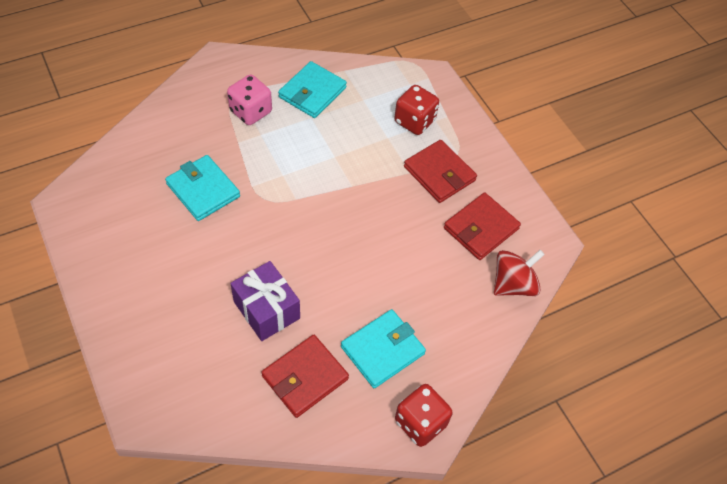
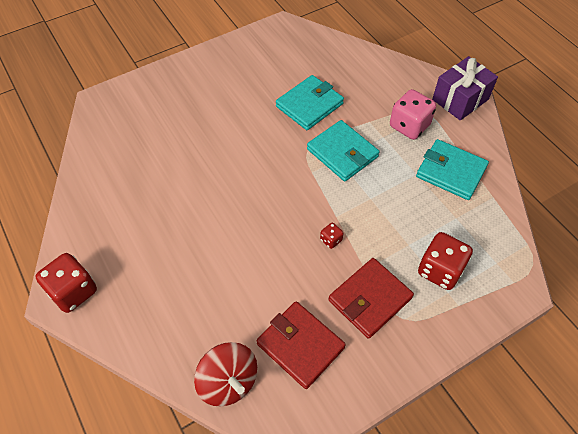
camera: 90 degrees right, 0 degrees up
(266, 310) = (190, 164): purple gift -> purple gift (460, 99)
(305, 377) = (124, 198): red wallet -> none
(378, 193) = (331, 240): none -> red dice
(382, 350) = (149, 256): turquoise wallet -> turquoise wallet (342, 153)

